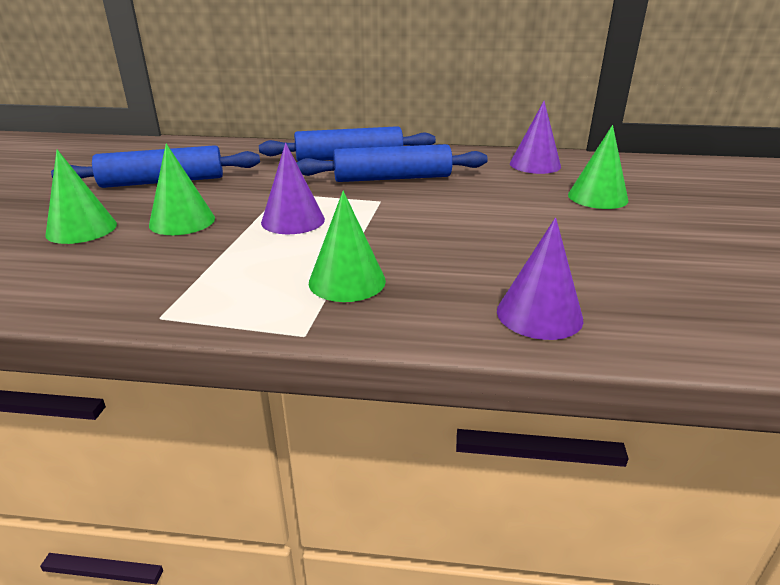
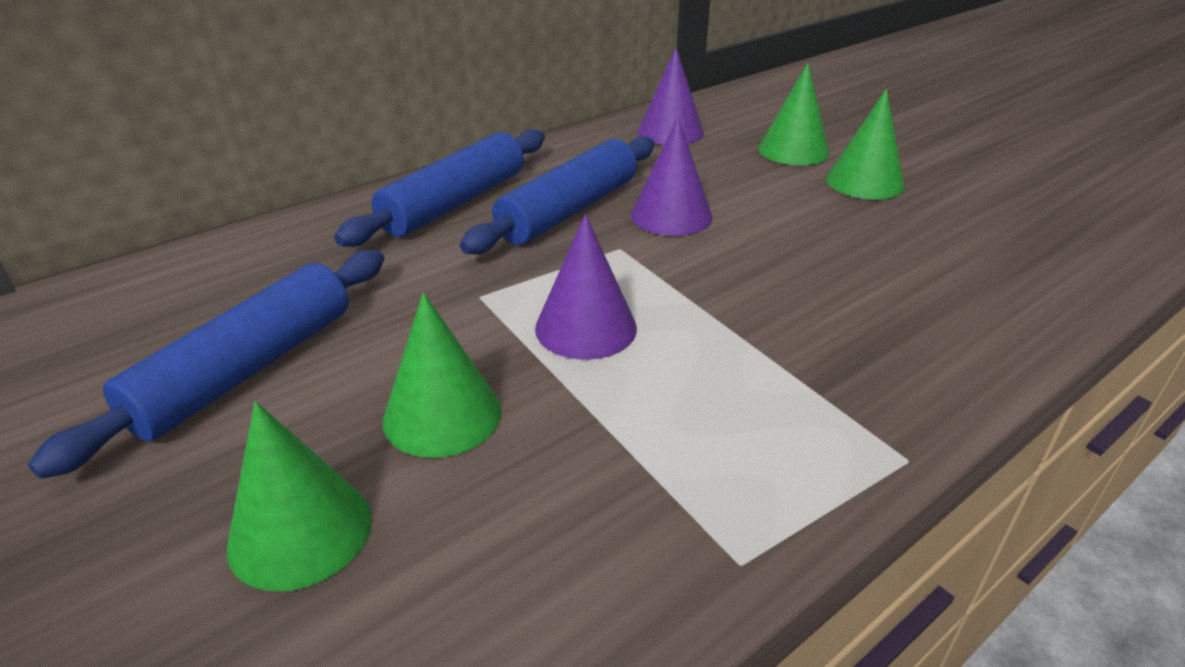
camera: 45 degrees left, 5 degrees up
(347, 281) = (808, 370): green cone -> green cone (864, 182)
(539, 314) = (997, 302): purple cone -> purple cone (671, 215)

